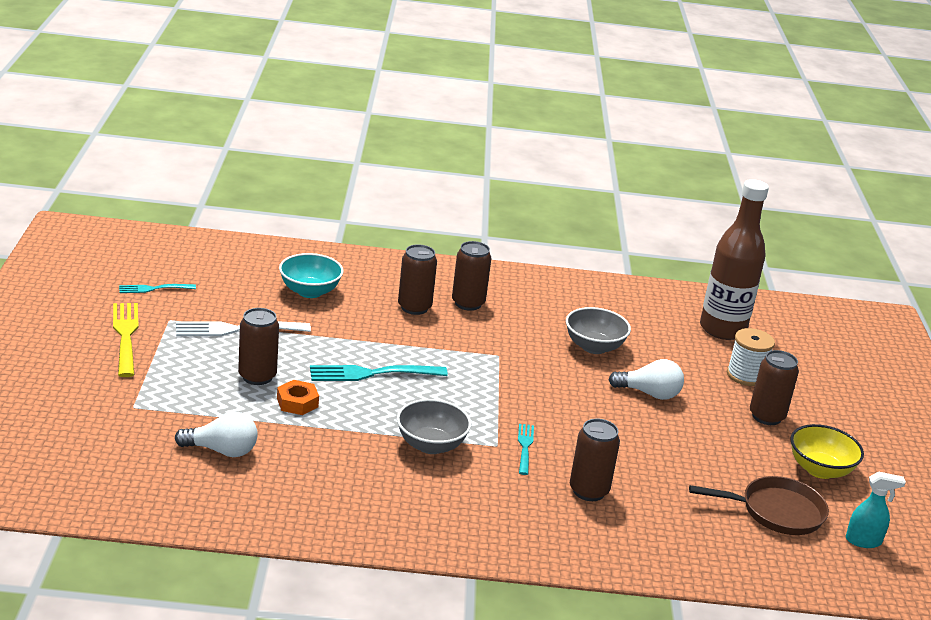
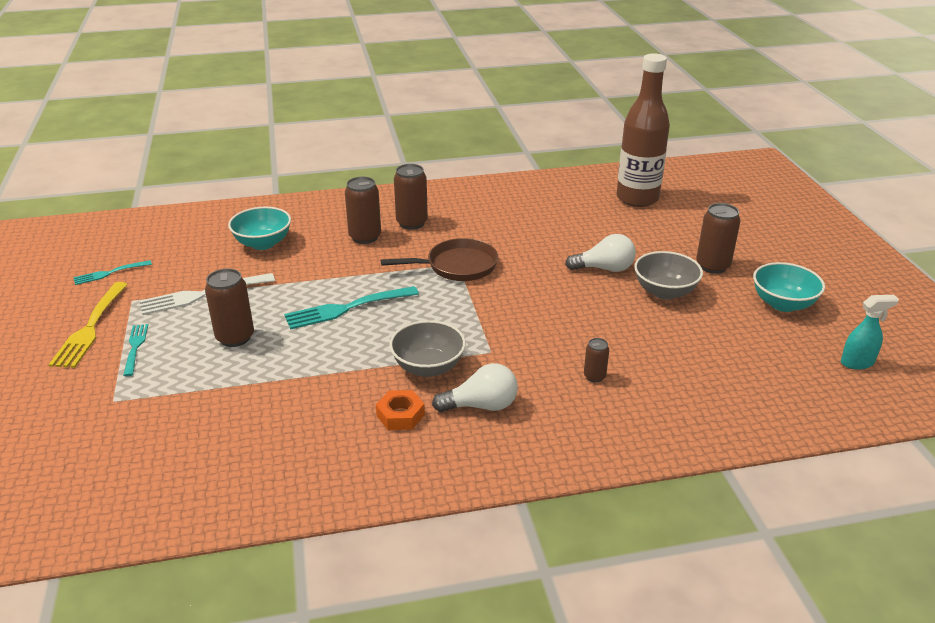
camera: 10 degrees left, 5 degrees up
(126, 336) = (90, 327): yellow fork -> yellow fork turned 150 degrees counterclockwise
(221, 451) = (219, 426): white light bulb -> white light bulb (481, 406)
(297, 402) = (283, 355): orange nut -> orange nut (400, 415)
(525, 447) = (517, 347): turquoise fork -> turquoise fork (135, 347)
(588, 491) = (594, 376): brown can -> brown can, size x0.55
(594, 347) = (537, 237): grey bowl -> grey bowl (664, 292)
(746, 375) = (676, 233): white spool -> none
(776, 512) = (769, 354): brown pan -> brown pan (457, 266)
(820, 470) = (783, 304): yellow bowl -> turquoise bowl

